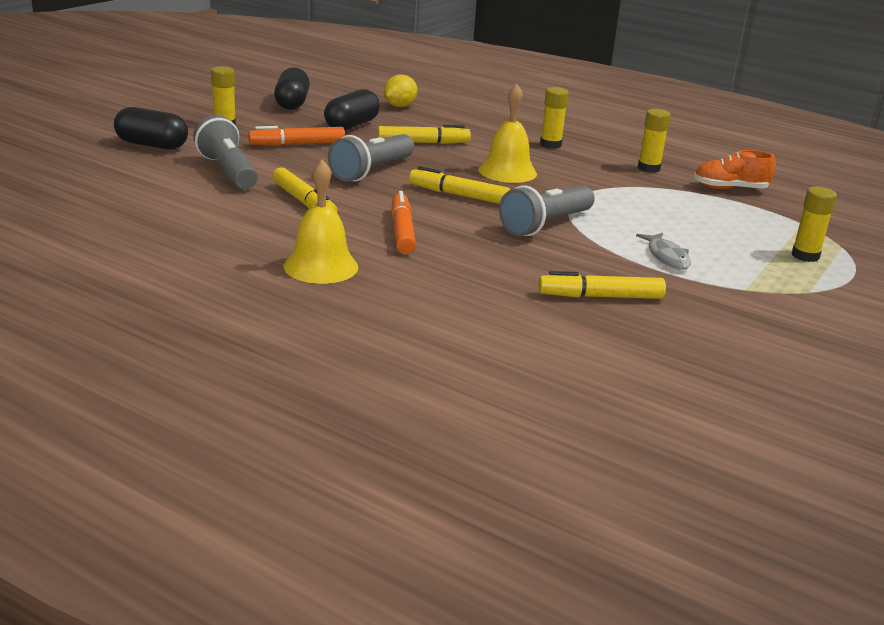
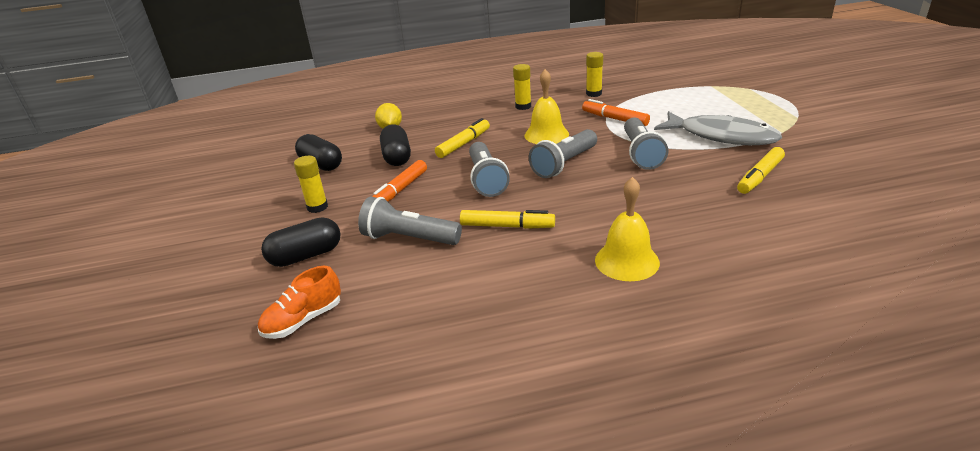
camera: 40 degrees left, 5 degrees up
(402, 231) = (599, 206): orange marker -> orange marker (614, 119)
(458, 195) = (564, 164): yellow marker -> grey flashlight
(667, 257) = (721, 136): grey fish -> grey fish, size x2.10
(730, 189) = (647, 85): orange shoe -> orange shoe (303, 320)
(805, 256) = (752, 101): yellow glue stick -> none

